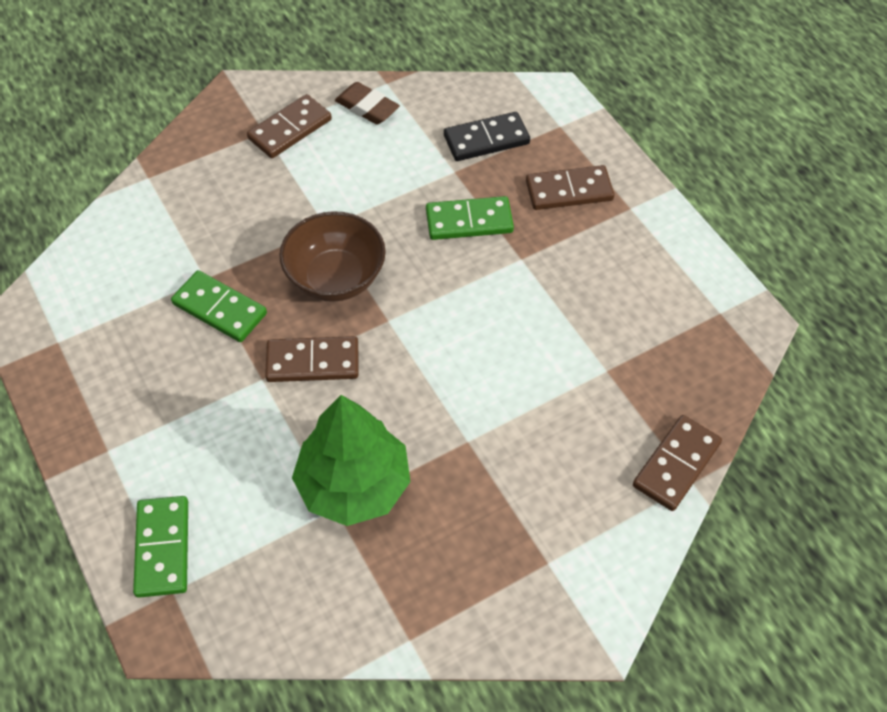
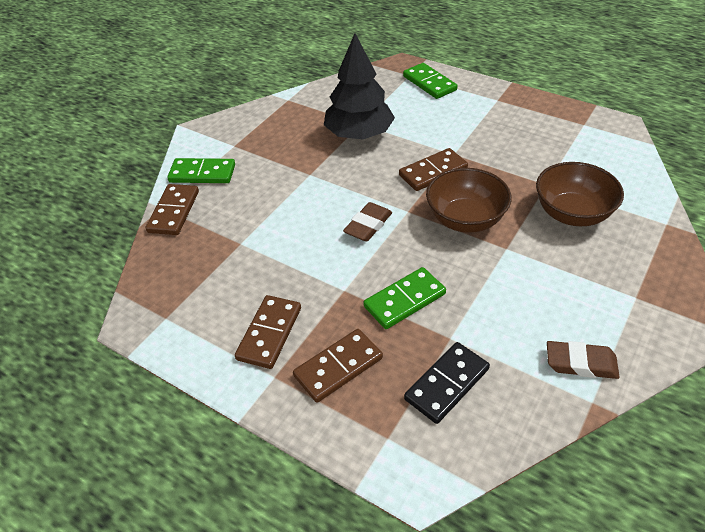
camera: 155 degrees right, 10 degrees down
(219, 309) = (517, 173): green domino -> green domino (202, 173)
(221, 231) = (572, 213): none -> brown bowl
(290, 129) = (619, 309): brown domino -> brown domino (269, 333)
(353, 484) = (359, 134): green tree -> black tree
(446, 322) = (368, 225): none -> brown eraser

